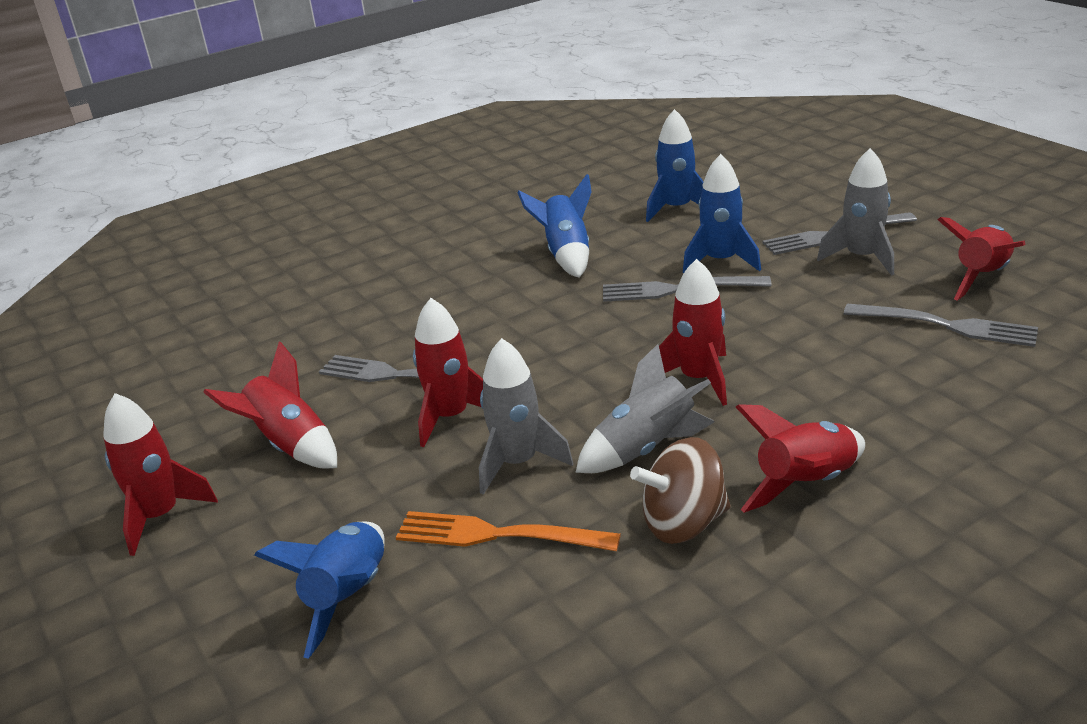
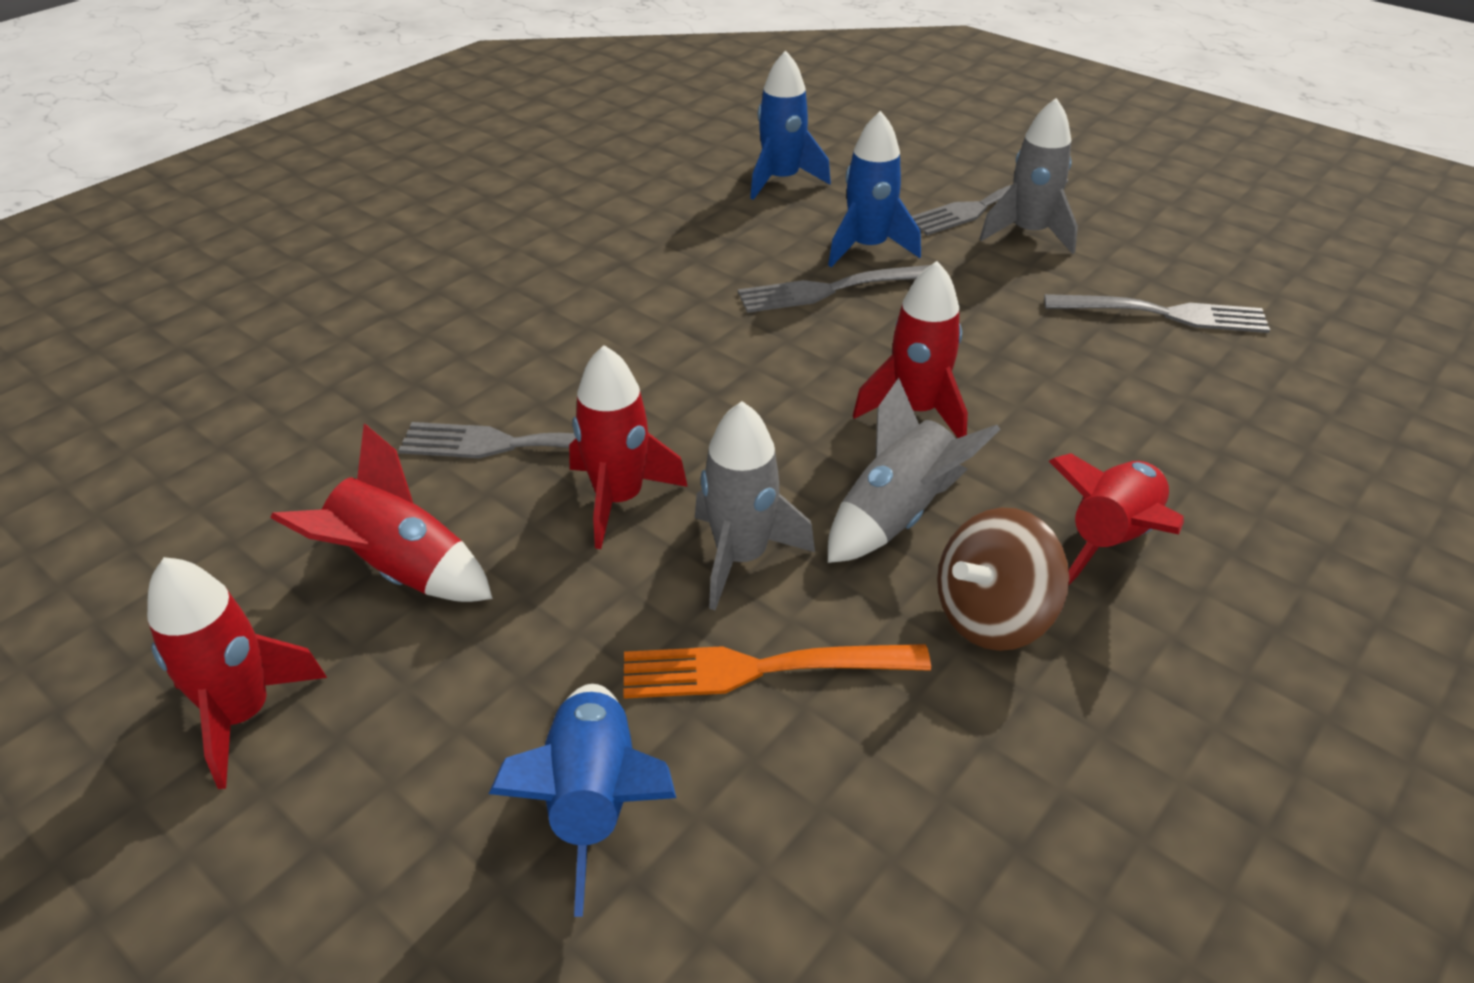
camera: 20 degrees left, 10 degrees up
(566, 254) = (669, 250): blue rocket -> none
(981, 277) = (1171, 250): red rocket -> none

